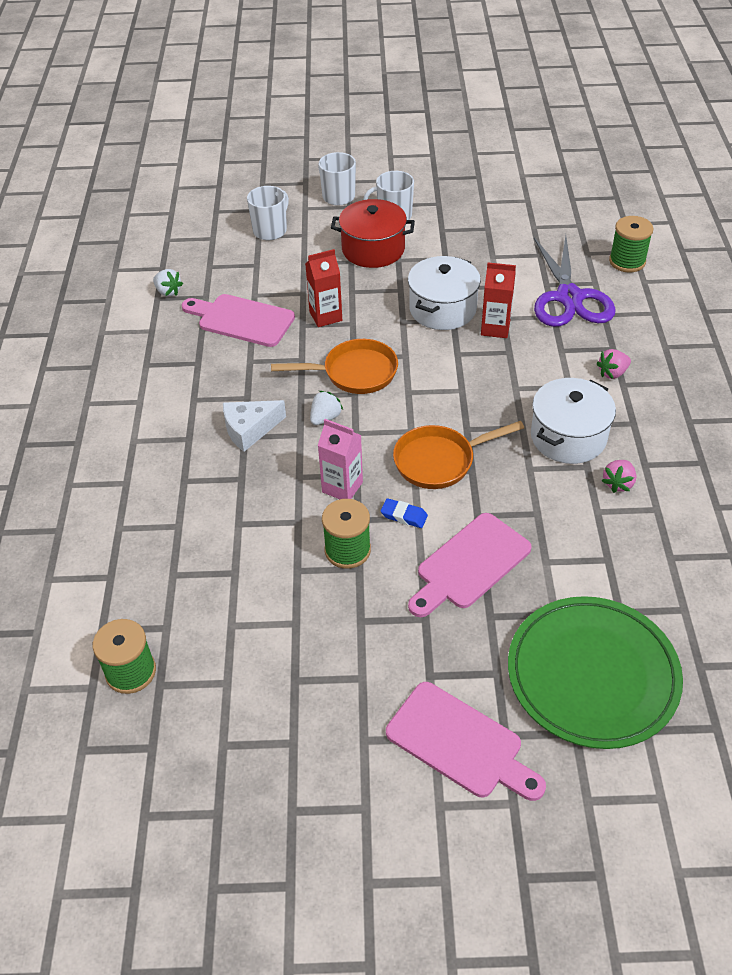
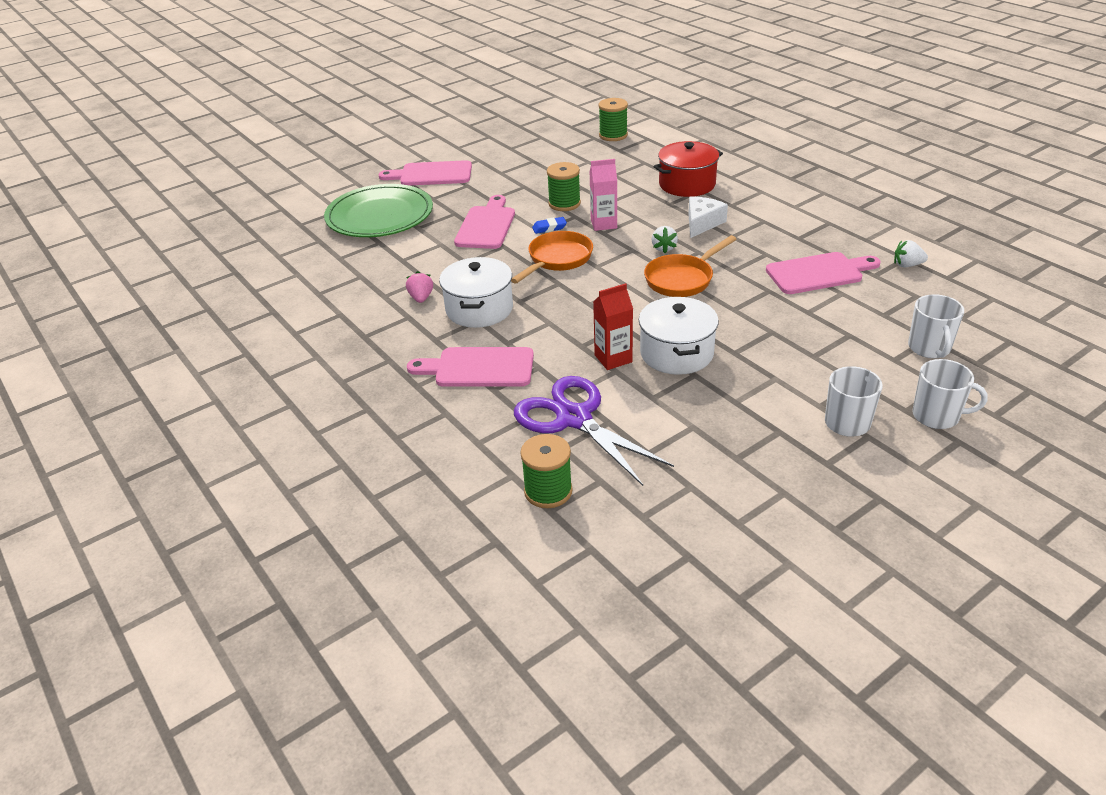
camera: 145 degrees right, 10 degrees down
(325, 316) = (762, 304): red carton -> none
(373, 249) = (812, 376): red pot -> red pot (687, 184)
(612, 373) = (478, 368): pink strawberry -> pink cutting board

